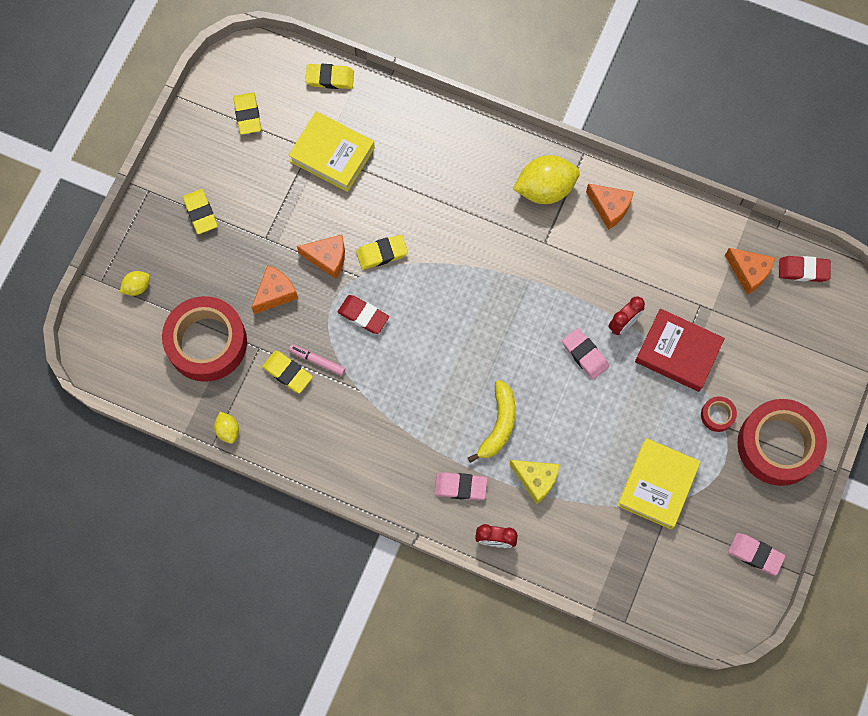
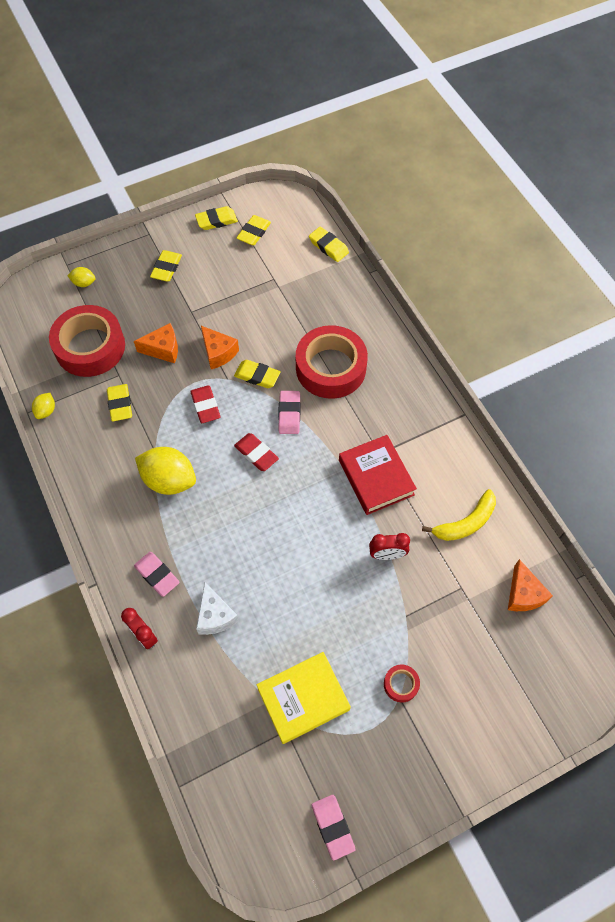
camera: 40 degrees right, 10 degrees down
(200, 129) = (216, 221): none -> yellow eraser
(317, 361) = (146, 412): pink marker -> none
(332, 154) = (284, 292): yellow book -> none
(498, 425) = (226, 553): yellow banana -> yellow banana (465, 523)
(536, 480) = (215, 616): yellow cheese -> white cheese
(545, 189) = (413, 417): yellow lemon -> yellow lemon (169, 480)
(584, 355) = (336, 554): pink eraser -> pink eraser (289, 414)
(609, 208) = (451, 465): orange cheese -> none
(678, 352) = (411, 609): red book -> red book (376, 477)
(778, 445) = (431, 751): red tape -> red tape (330, 368)
(803, 270) = (572, 627): red eraser -> red eraser (256, 454)

